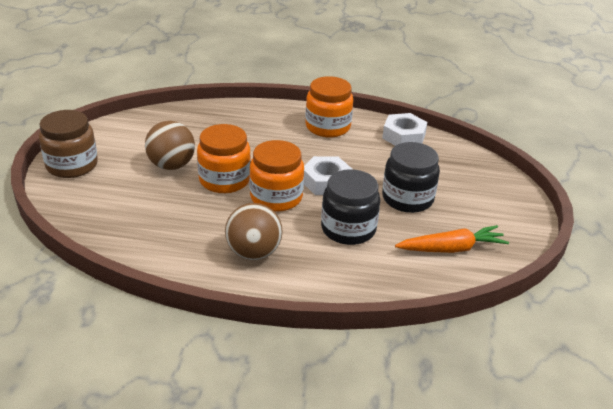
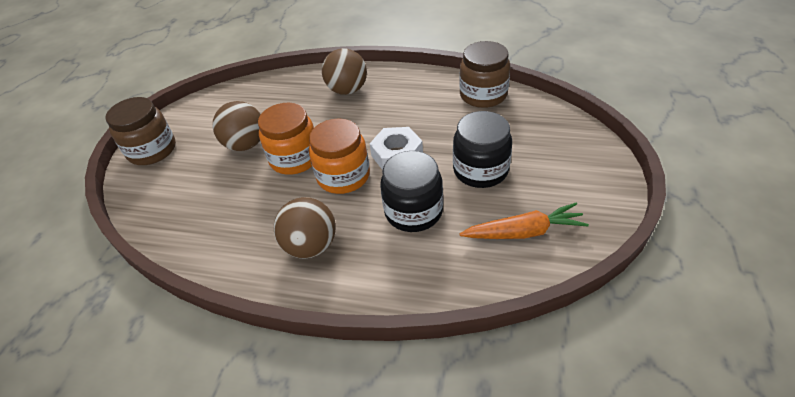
camera: 10 degrees right, 10 degrees up
(268, 123) = (347, 90): none -> brown ball
(328, 127) = (406, 89): orange jar -> none
(403, 136) = (483, 95): white nut -> brown jar

